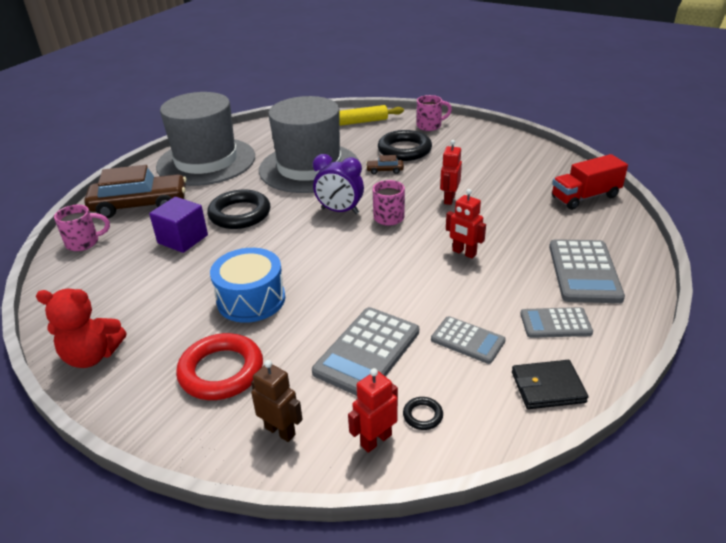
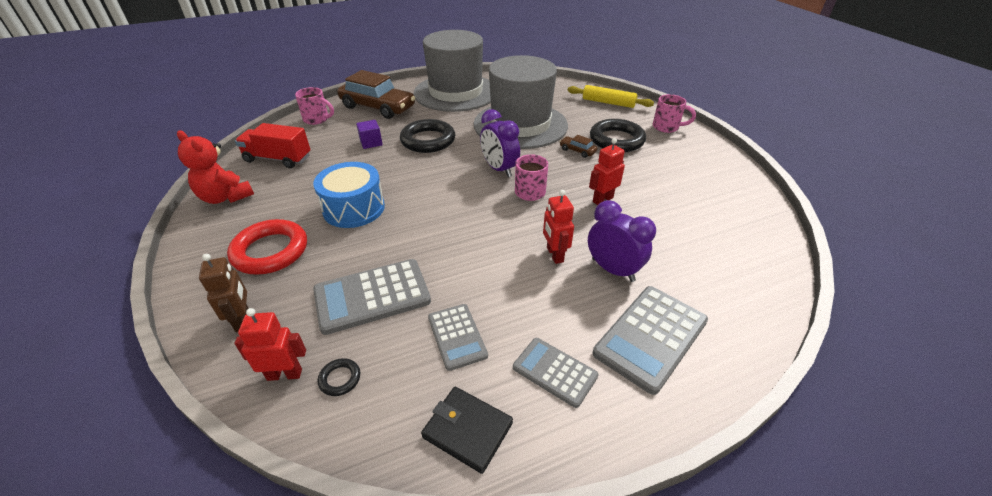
camera: 35 degrees right, 5 degrees up
(183, 239) = (371, 143): purple cube -> purple cube, size x0.63
(514, 243) = (613, 270): none -> purple clock
(585, 197) = (749, 260): red truck -> red truck (278, 159)

